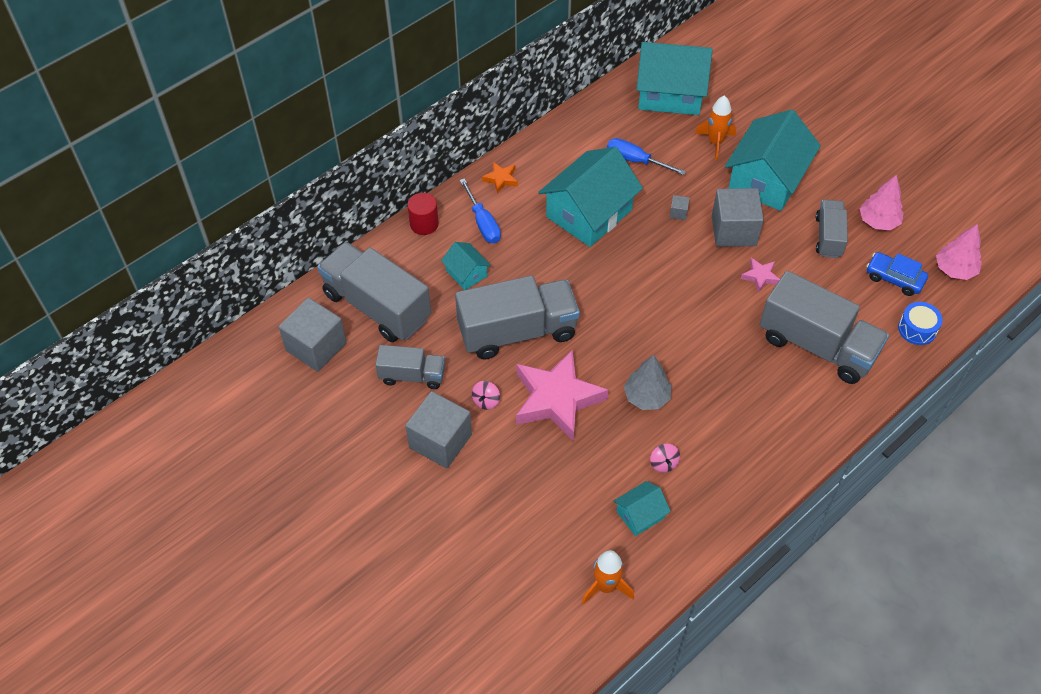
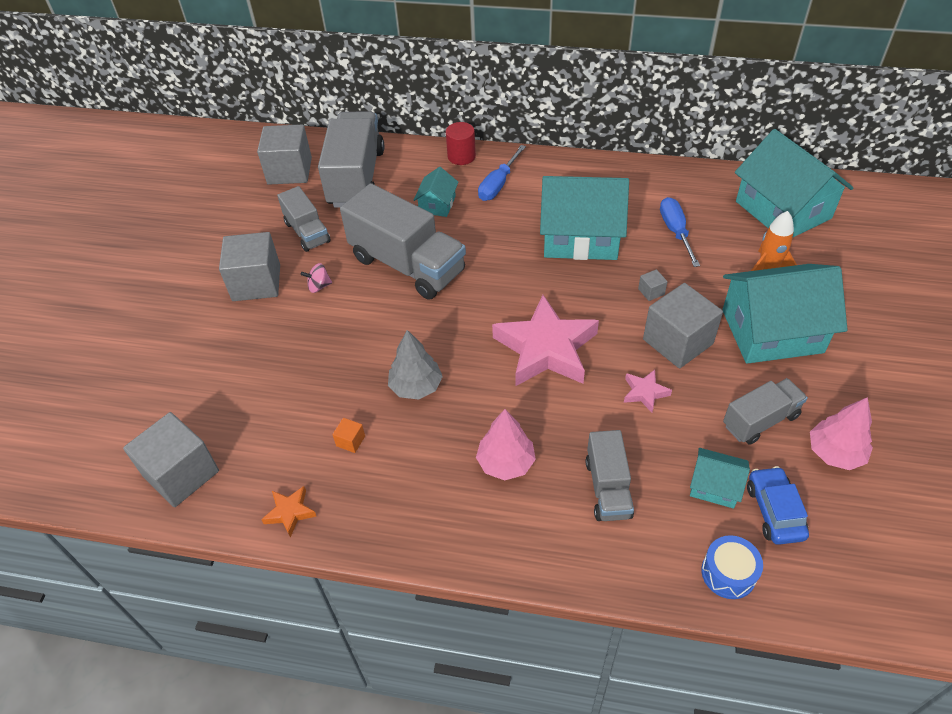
camera: 55 degrees right, 5 degrees down
(501, 179) = (555, 169): orange star -> orange star (290, 512)
(557, 399) = (359, 328): pink star -> pink star (546, 349)
(606, 587) = (181, 474): orange rocket -> grey cube
(640, 515) = (279, 455): turquoise house -> turquoise house (714, 486)
(663, 463) = (350, 441): pink spinning top -> orange cube
(817, 345) = (608, 488): grey truck -> grey truck, size x0.55
(955, 269) = (857, 566): pink tree -> pink tree (506, 463)

